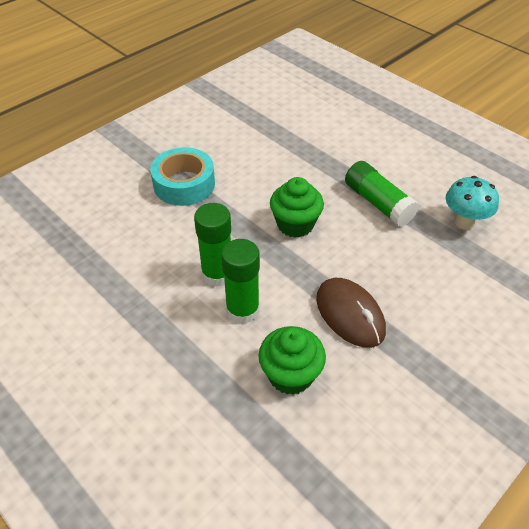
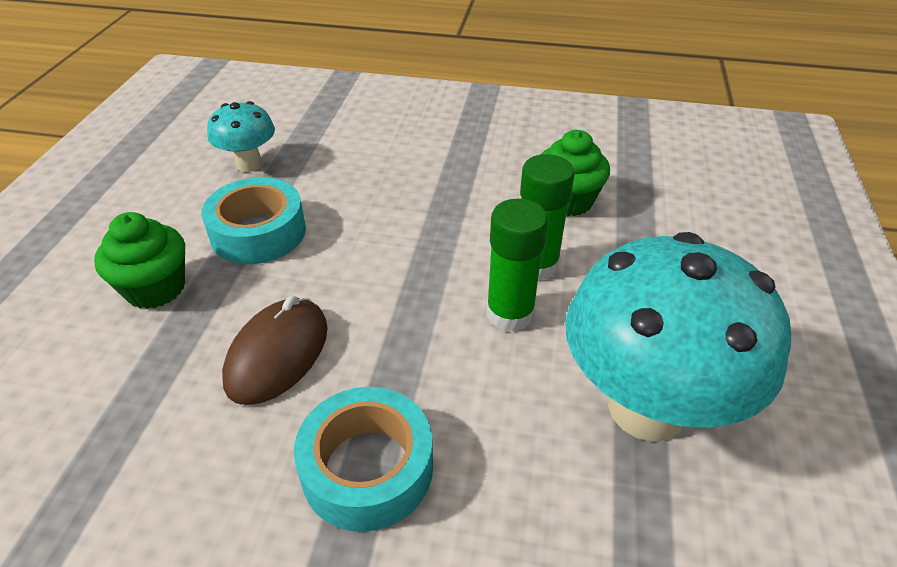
camera: 125 degrees left, 5 degrees down
(110, 288) = (646, 408): none -> turquoise mushroom
(295, 224) = (358, 286): green cupcake -> green cupcake (155, 288)
(350, 314) = (459, 193): brown mouse -> brown mouse (277, 354)
(378, 203) = (258, 232): green glue stick -> turquoise tape

